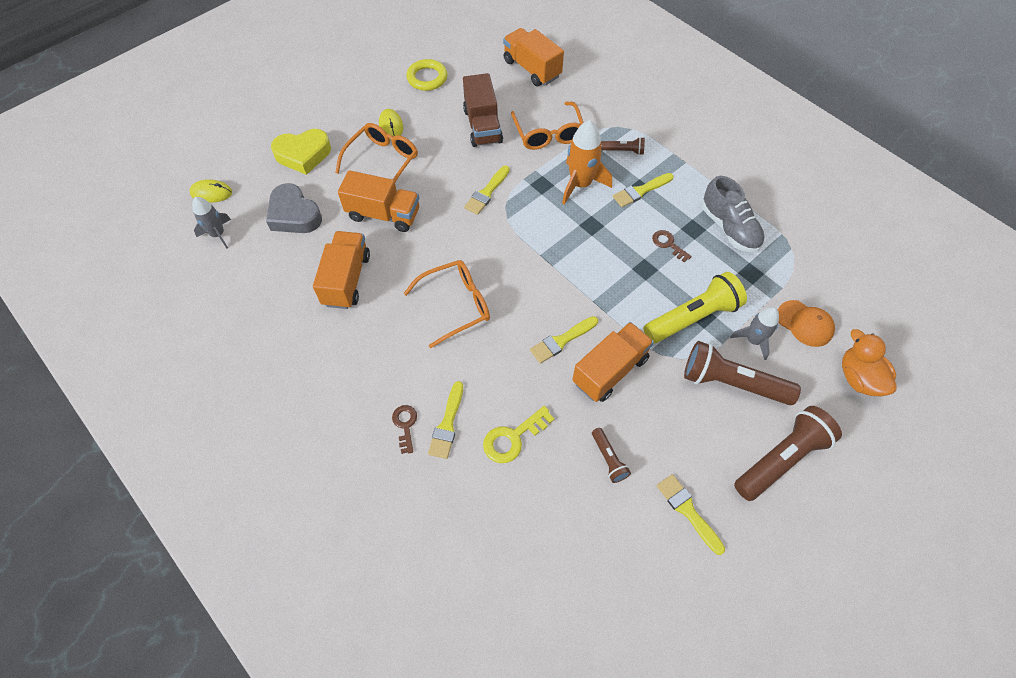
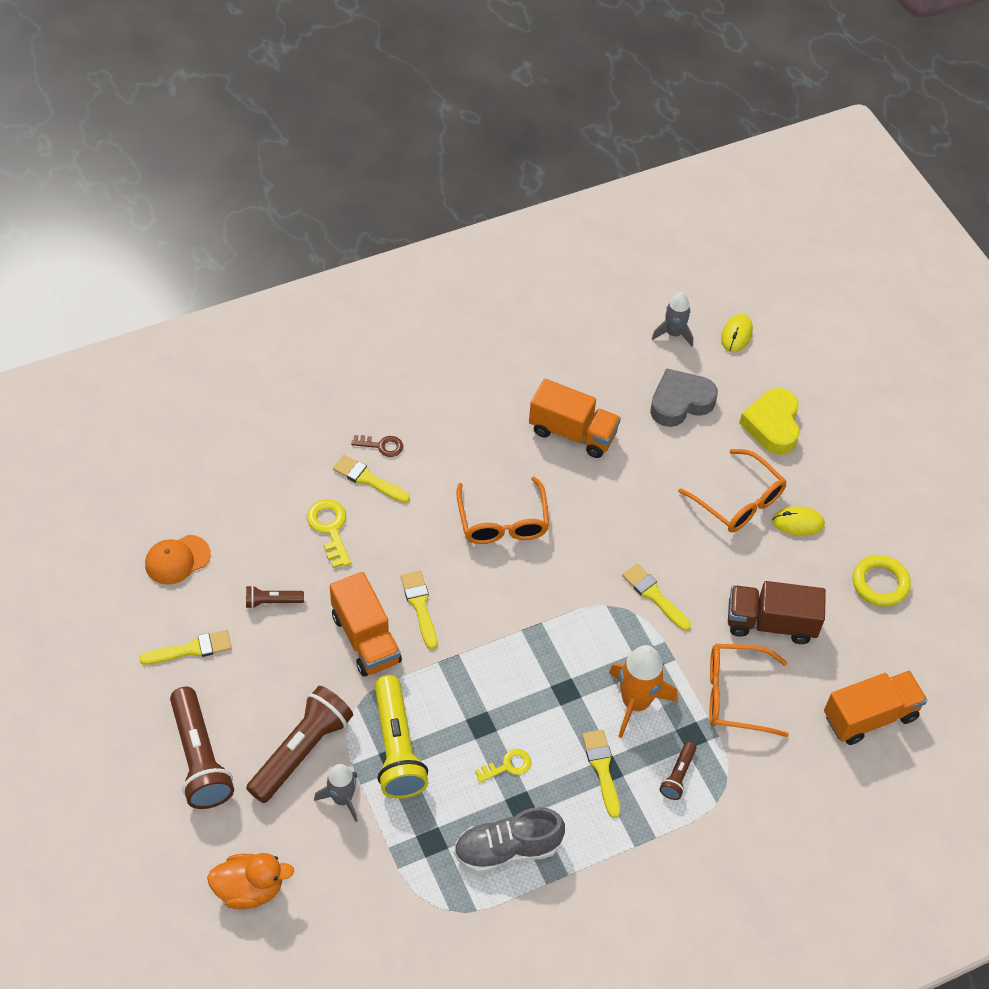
camera: 105 degrees right, 5 degrees down
(383, 214) = (653, 484): orange truck -> none
(668, 244) = (507, 766): brown key -> yellow key
(805, 323) = (340, 868): orange cap -> orange cap (177, 560)

